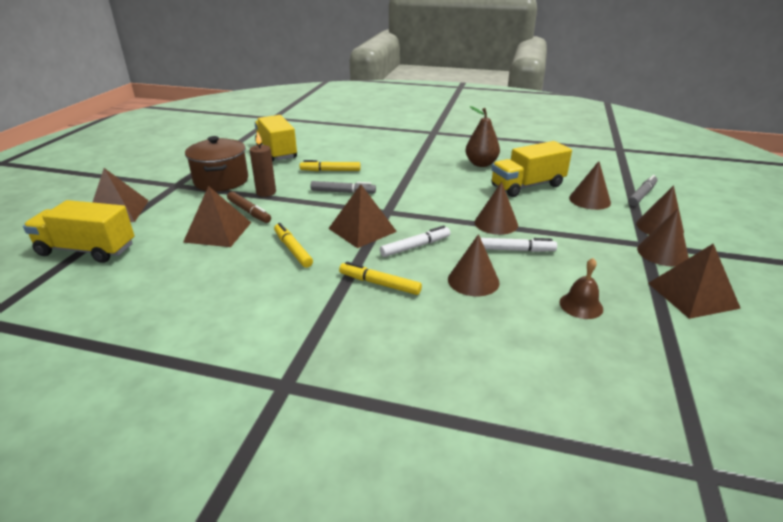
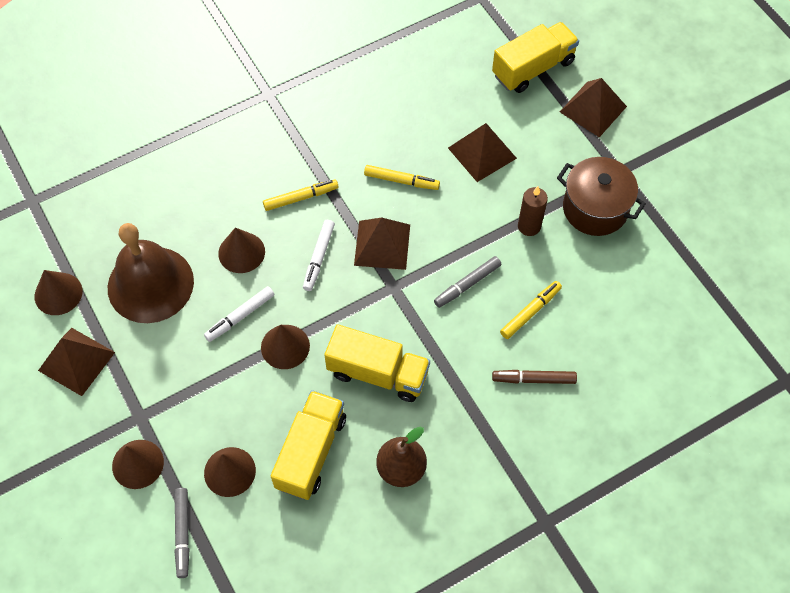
camera: 135 degrees right, 30 degrees up
(249, 212) = (499, 192): brown marker -> brown marker (533, 379)
(276, 152) = (638, 302): yellow truck -> yellow truck (378, 373)
(581, 305) = (150, 284): brown bell -> brown bell, size x2.36
(662, 253) = (119, 412): brown cone -> brown cone (58, 293)

